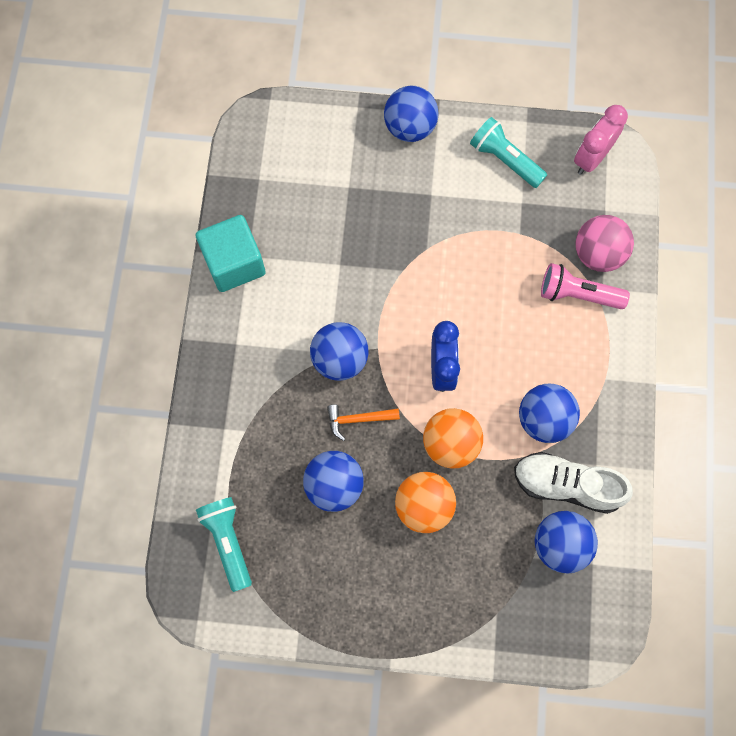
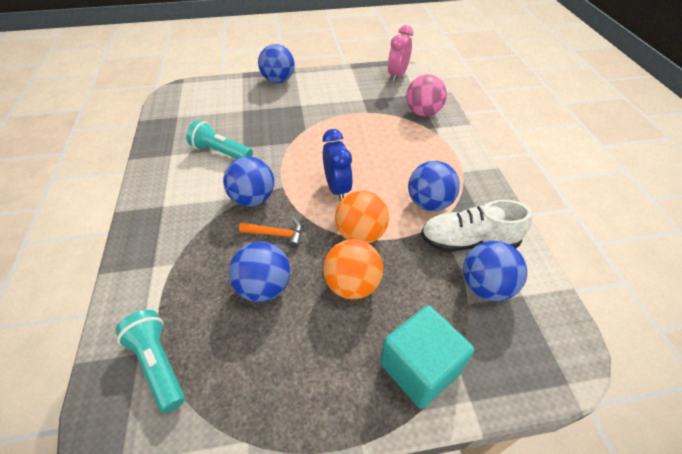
camera: 15 degrees left, 25 degrees down
(234, 263) = (160, 160): turquoise cube -> turquoise cube (419, 368)
(358, 419) = (276, 234): orange hammer -> orange hammer turned 150 degrees counterclockwise
(505, 159) = (344, 84): turquoise flashlight -> turquoise flashlight (221, 152)
(577, 294) = (419, 132): pink flashlight -> none

